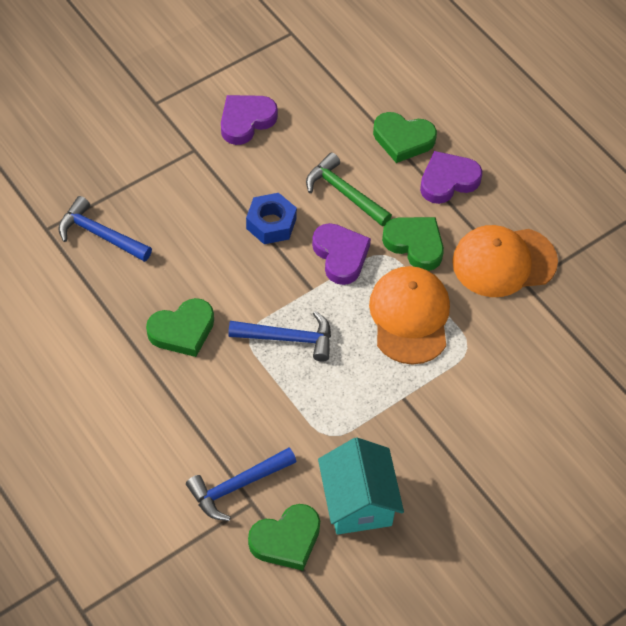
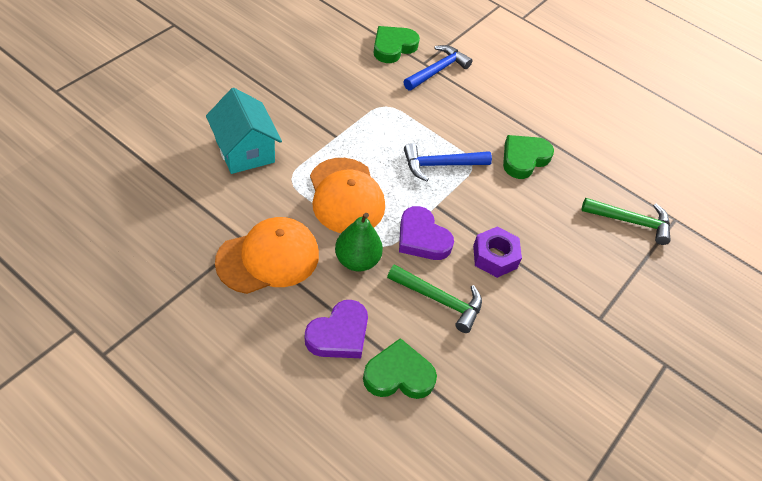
camera: 160 degrees right, 5 degrees down
(100, 235) = (631, 221): blue hammer -> green hammer
(246, 121) = (568, 362): purple heart -> none
(271, 224) = (495, 257): blue nut -> purple nut
(358, 502) = (352, 71): turquoise house -> turquoise house (245, 151)
(415, 244) = (357, 260): green heart -> green pear

